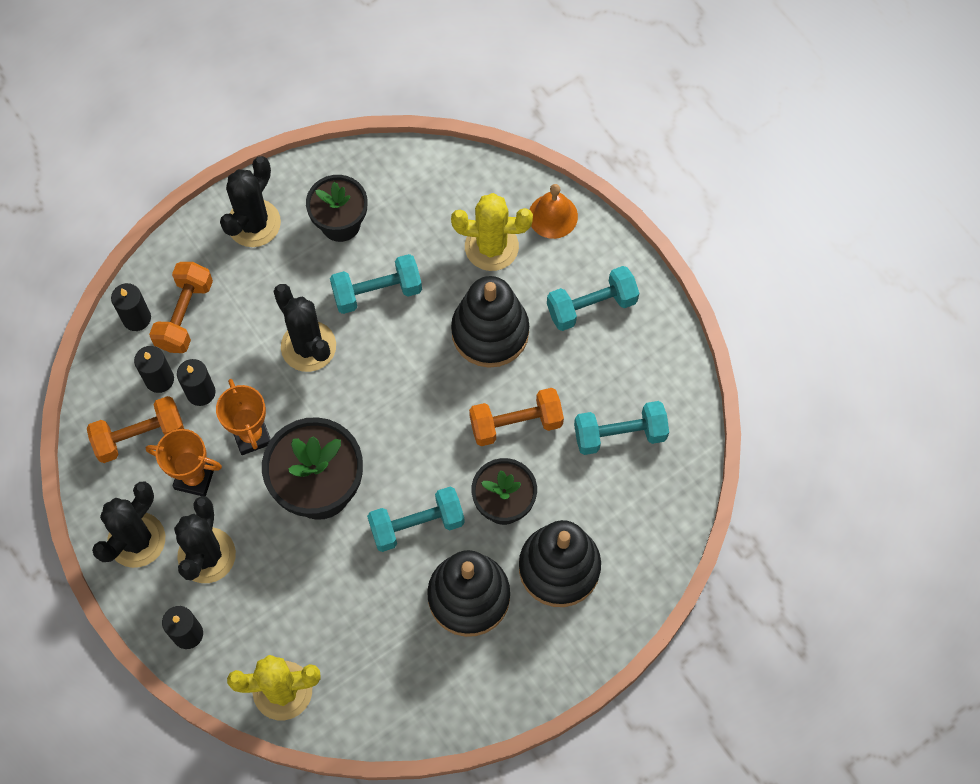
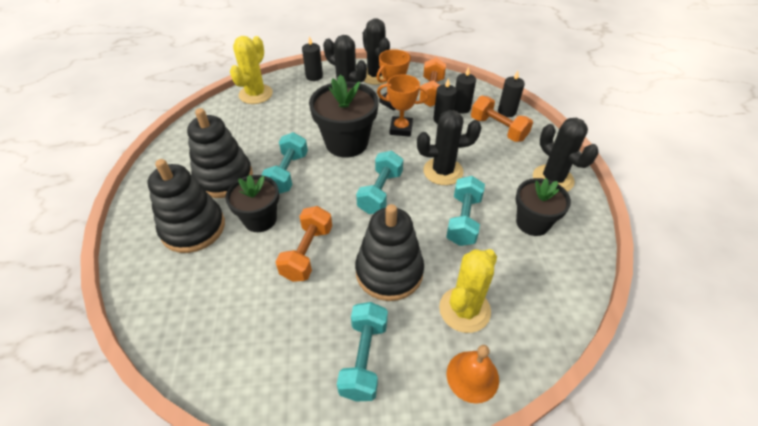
camera: 120 degrees right, 20 degrees down
(619, 434) = (243, 315): turquoise dumbbell -> turquoise dumbbell (380, 192)

